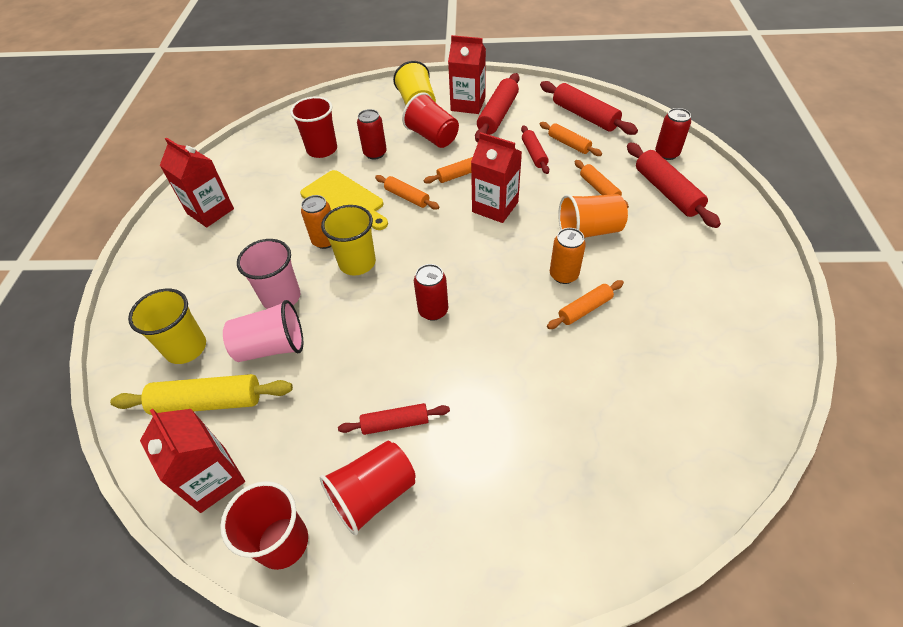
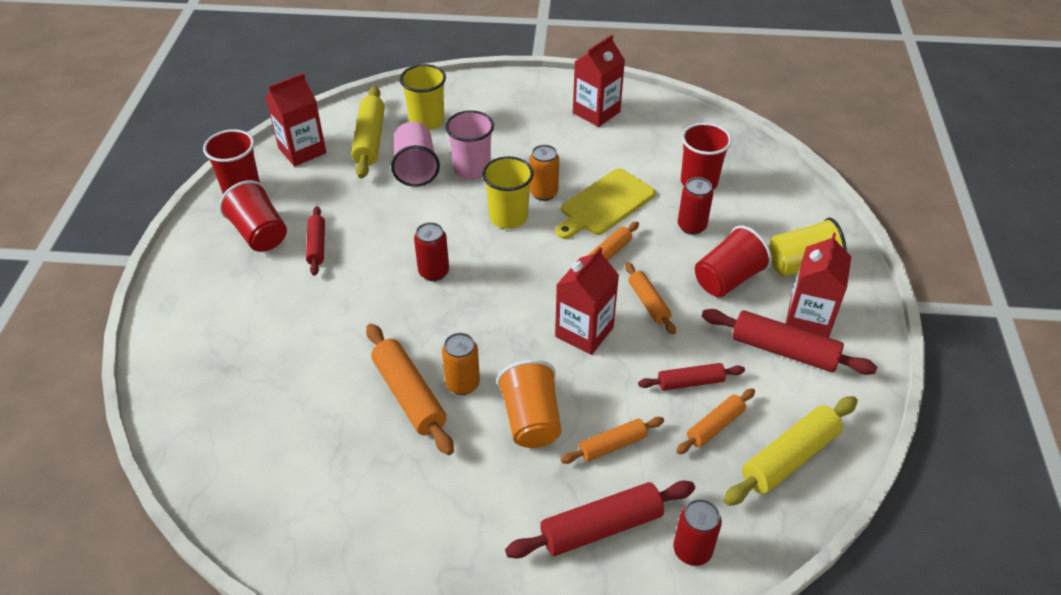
camera: 90 degrees right, 5 degrees down
(585, 116) = (789, 458): red rolling pin -> yellow rolling pin
(585, 309) = (409, 395): orange rolling pin -> orange rolling pin, size x1.65

